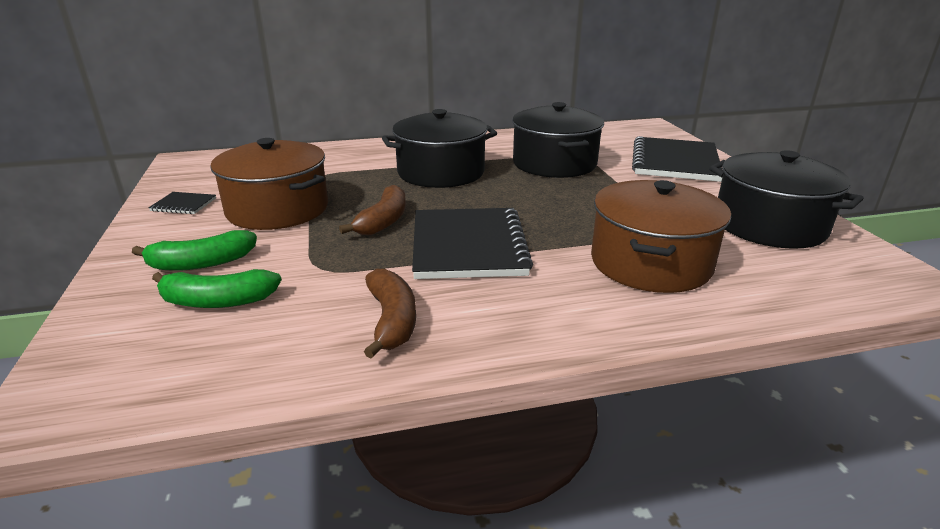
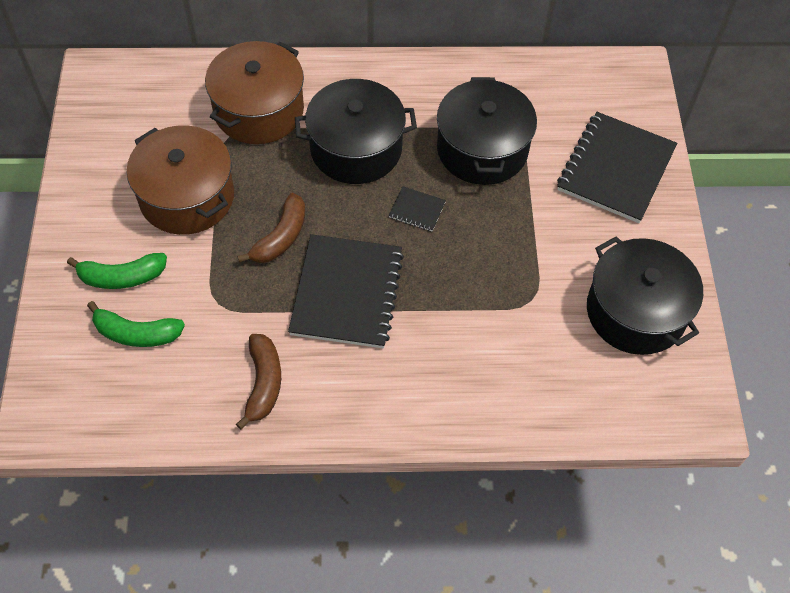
camera: 10 degrees right, 30 degrees up
(183, 205) = (101, 172): black notebook -> black notebook (417, 210)
(650, 263) = (494, 349): brown pot -> brown pot (259, 110)

